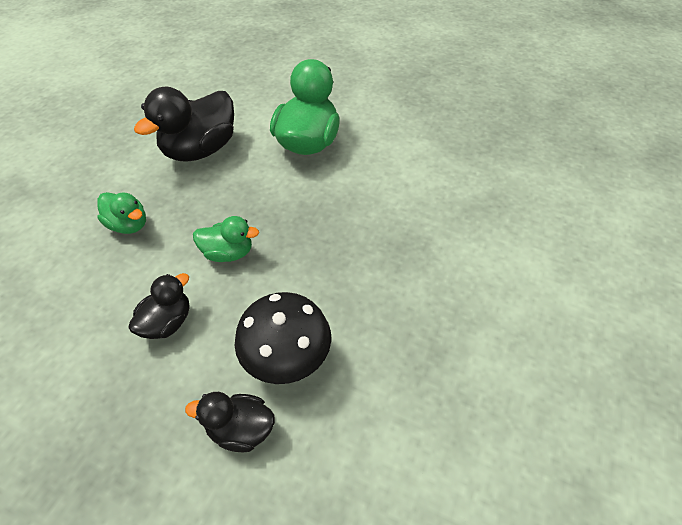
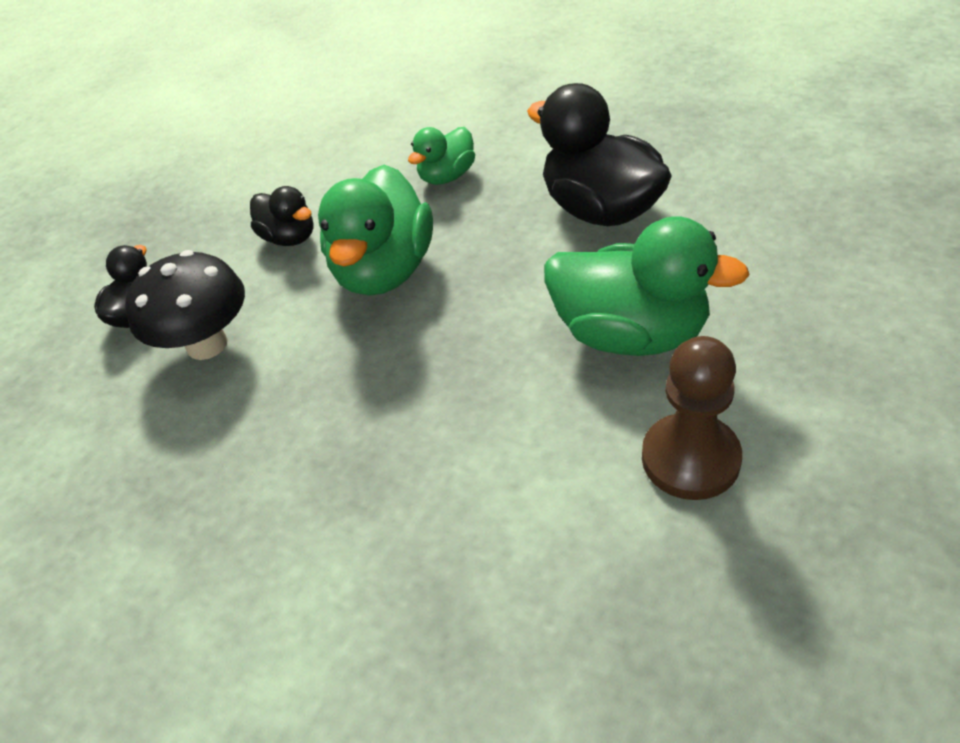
camera: 100 degrees right, 5 degrees down
(228, 253) = (384, 271): green duck -> green duck, size x1.84
(387, 129) = (690, 459): none -> brown pawn

